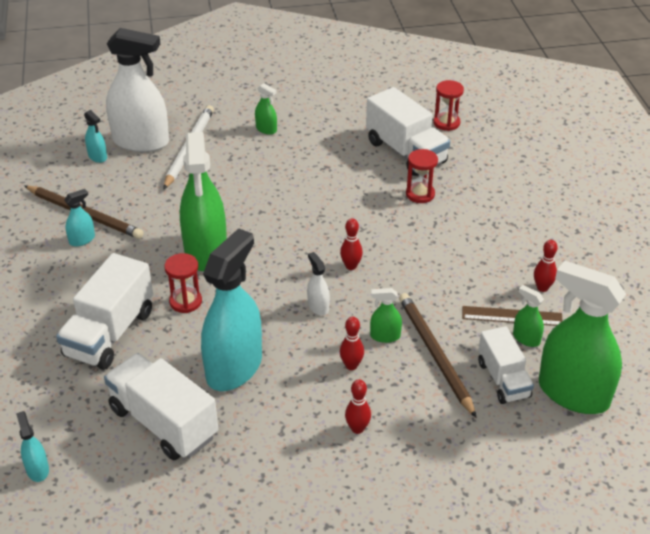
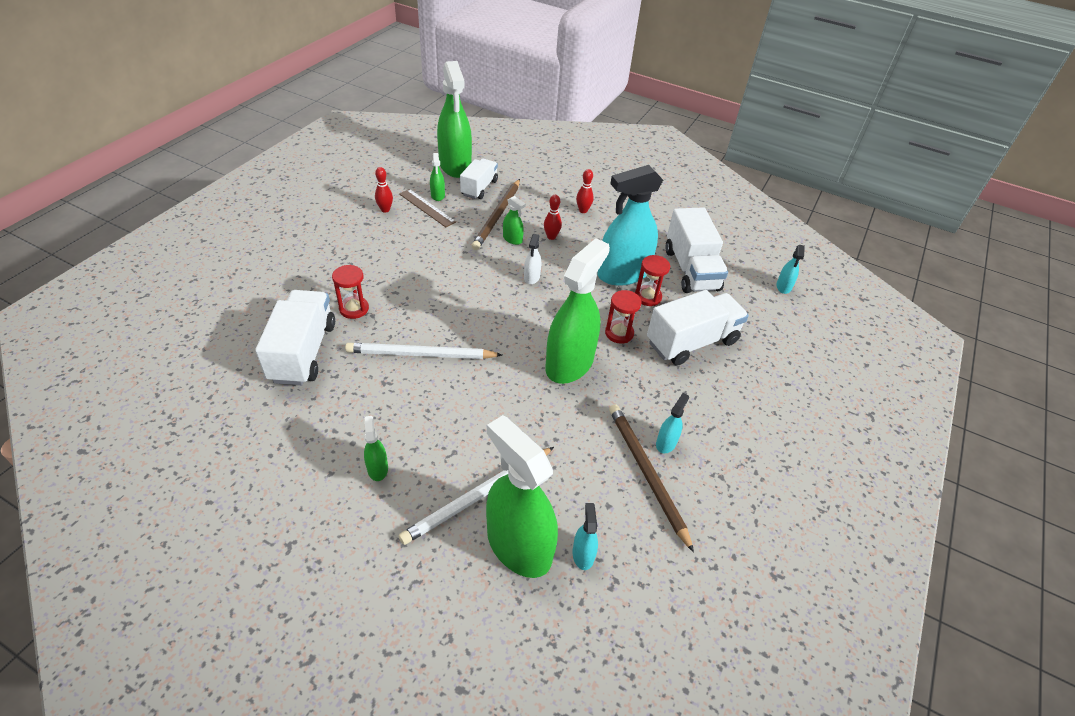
camera: 145 degrees left, 5 degrees up
(82, 240) = (666, 443): turquoise spray bottle -> turquoise spray bottle turned 120 degrees clockwise
(141, 142) = (519, 546): white spray bottle -> green spray bottle
(326, 195) = (421, 354): none -> white pencil
(351, 266) = (478, 289): red bowling pin -> none
(446, 123) = (223, 358): red hourglass -> red hourglass (648, 297)

